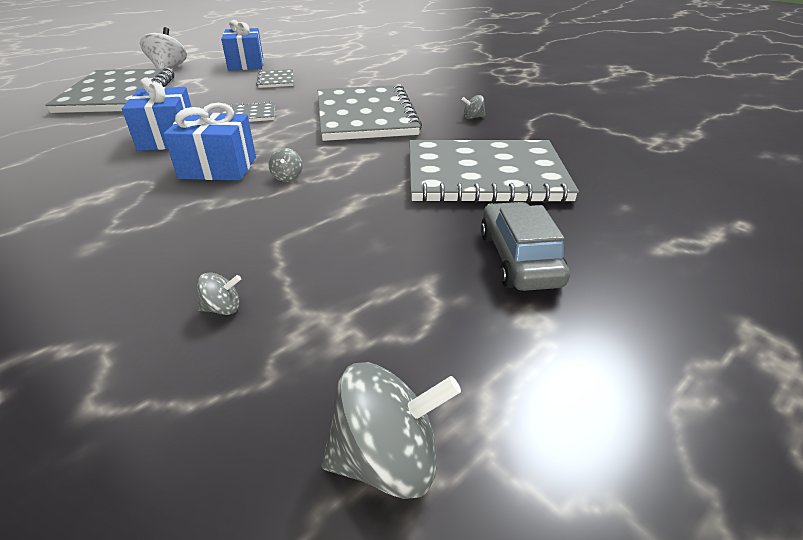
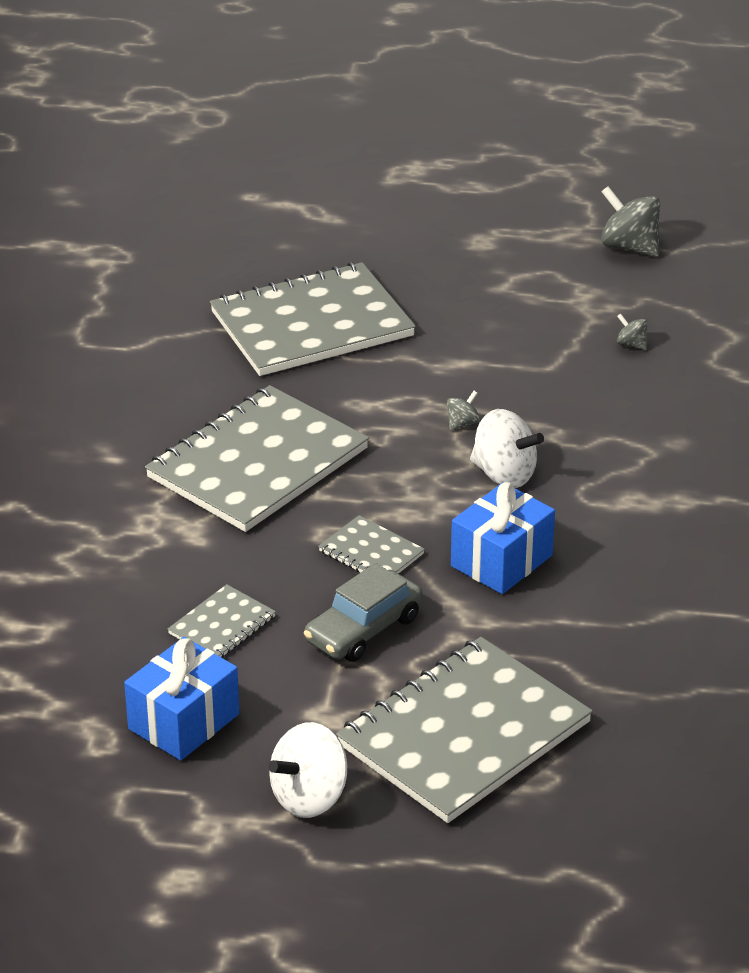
camera: 130 degrees left, 0 degrees up
(218, 168) = (504, 474): blue gift -> white spinning top
(473, 117) = (167, 387): grey spinning top -> none
(485, 175) = (312, 324): grey notebook -> grey notebook turned 75 degrees counterclockwise
(519, 258) = (425, 266): grey car -> grey car (363, 629)

